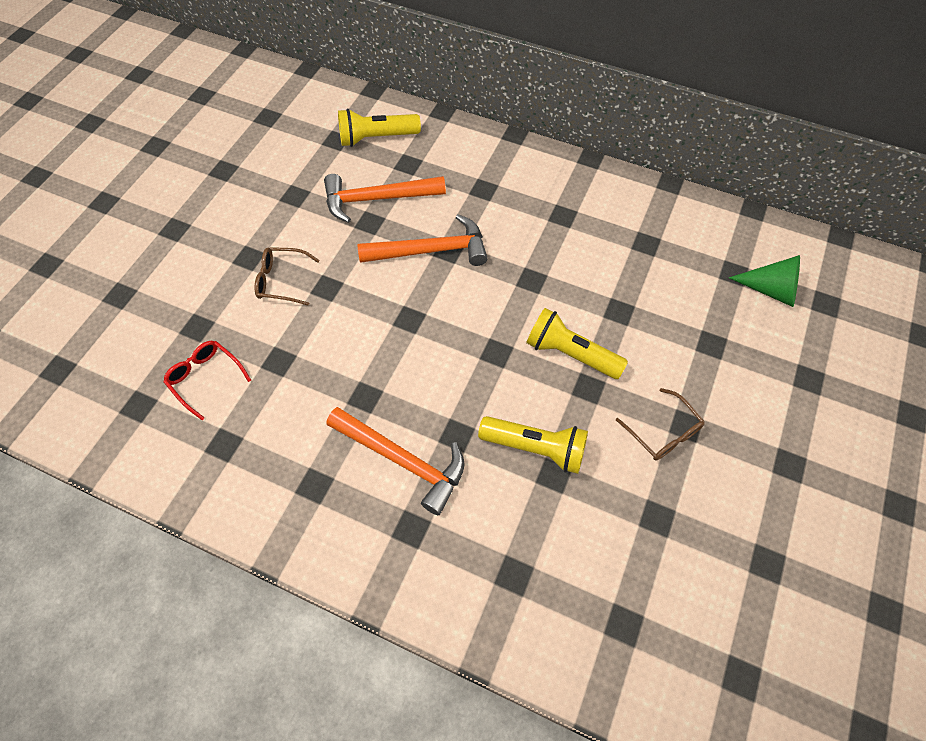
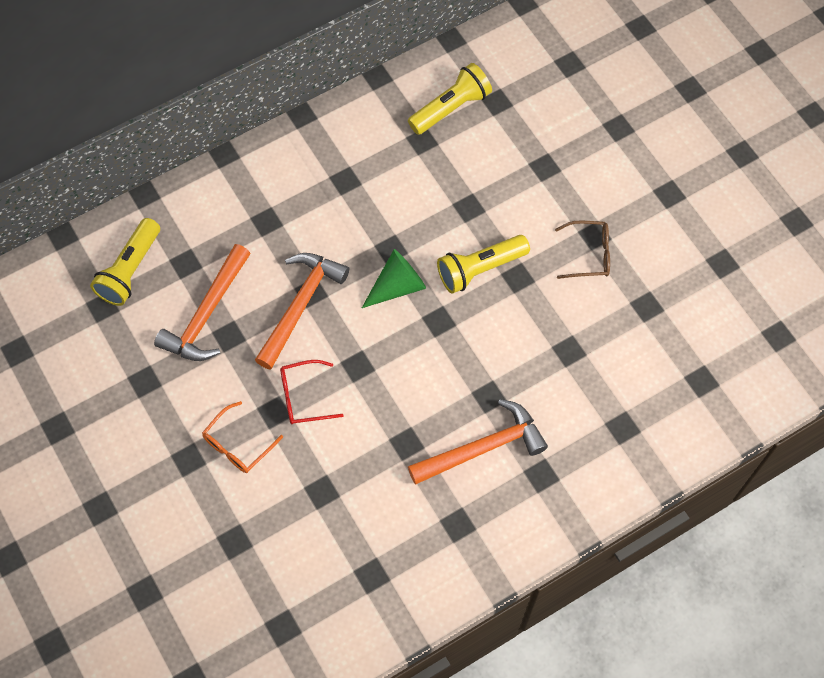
camera: 55 degrees left, 5 degrees up
(205, 378) = (295, 559): red glasses -> red glasses (303, 397)
(281, 281) = (237, 445): brown glasses -> orange glasses
(535, 448) = (539, 348): yellow flashlight -> yellow flashlight (451, 108)
(771, 290) = (531, 90): green cone -> green cone (397, 286)

